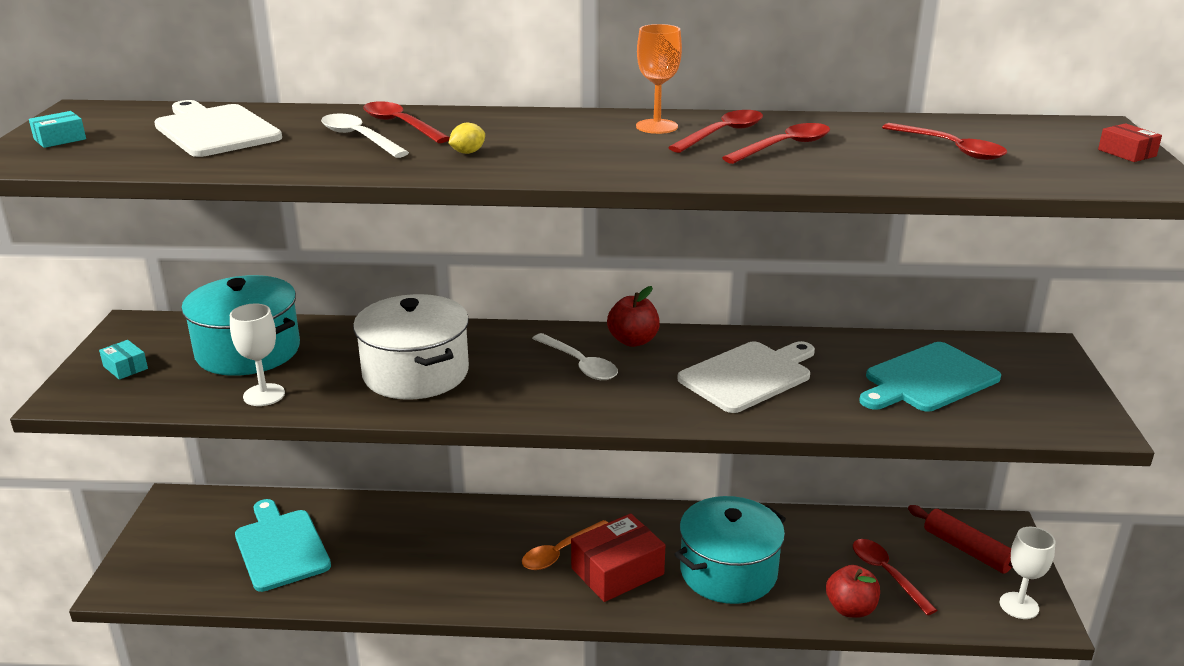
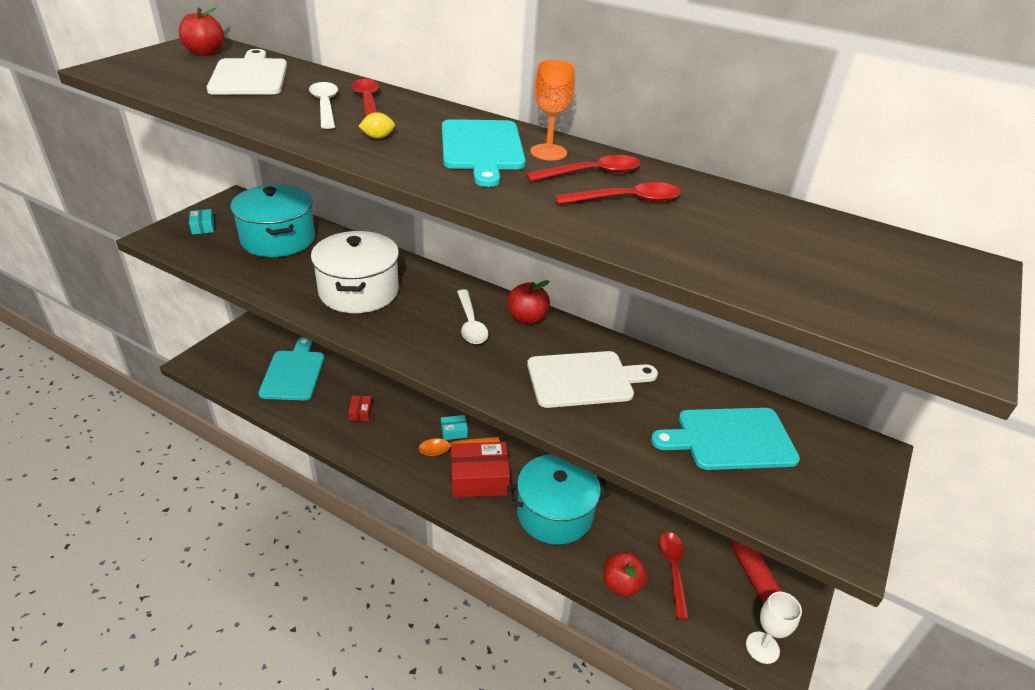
camera: 25 degrees right, 10 degrees up
(60, 139) = (156, 60): turquoise box -> turquoise box (454, 432)
(111, 119) = (205, 53): none -> red apple
(264, 395) = (256, 274): white goblet -> none
(589, 138) = (482, 148): none -> turquoise cutting board
(951, 149) = (779, 246): red spoon -> none
(1127, 153) = (965, 305): red box -> red box (361, 412)

